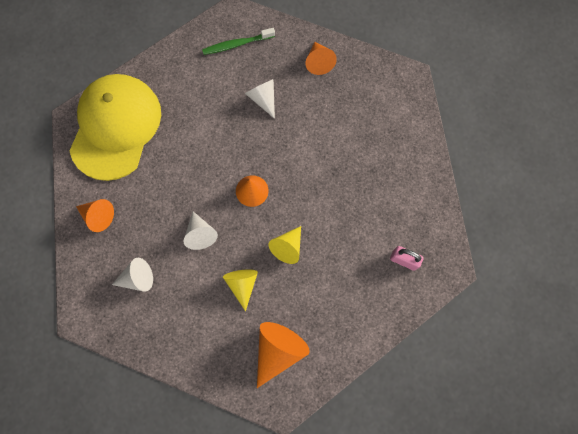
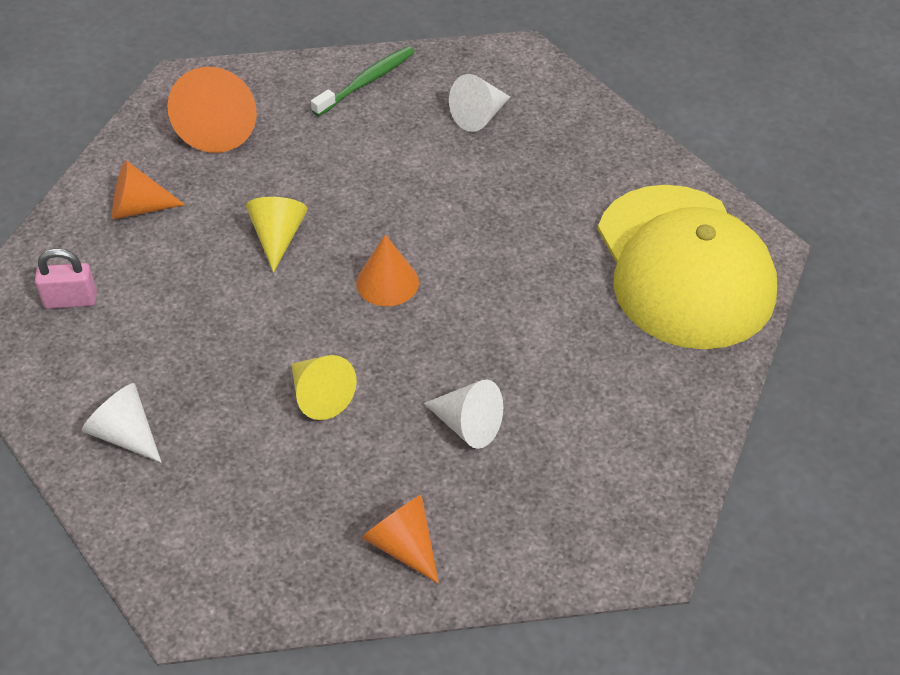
camera: 150 degrees right, 25 degrees down
(98, 216) = (600, 154): orange cone -> orange cone (139, 208)
(200, 234) = (428, 197): white cone -> white cone (125, 434)
(237, 44) = (592, 498): green toothbrush -> green toothbrush (366, 82)
(242, 285) = (320, 169): yellow cone -> yellow cone (319, 396)

